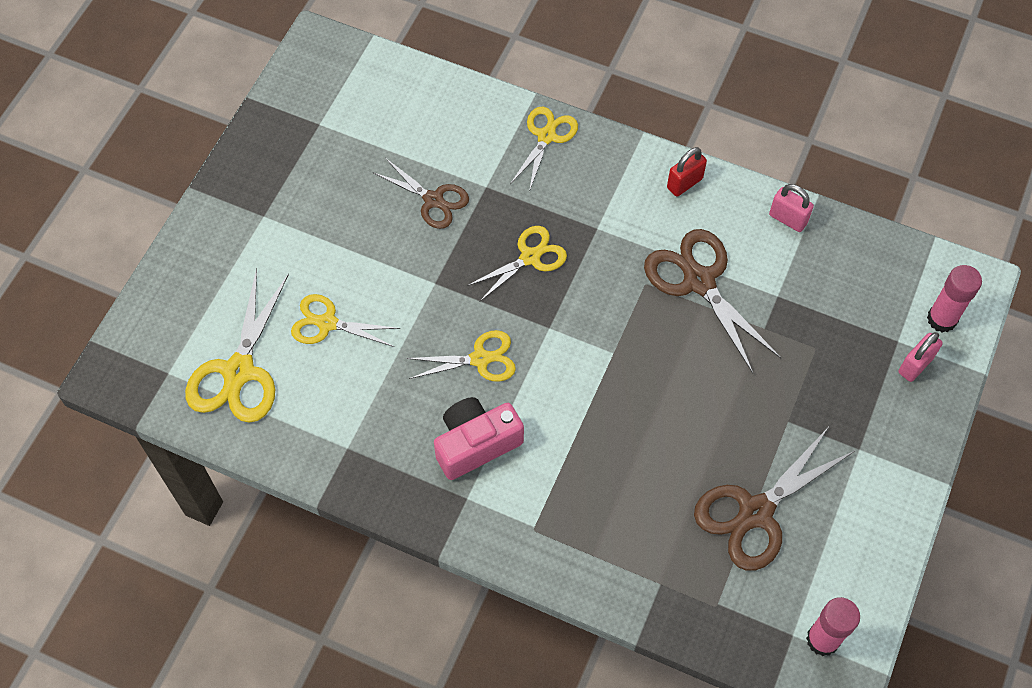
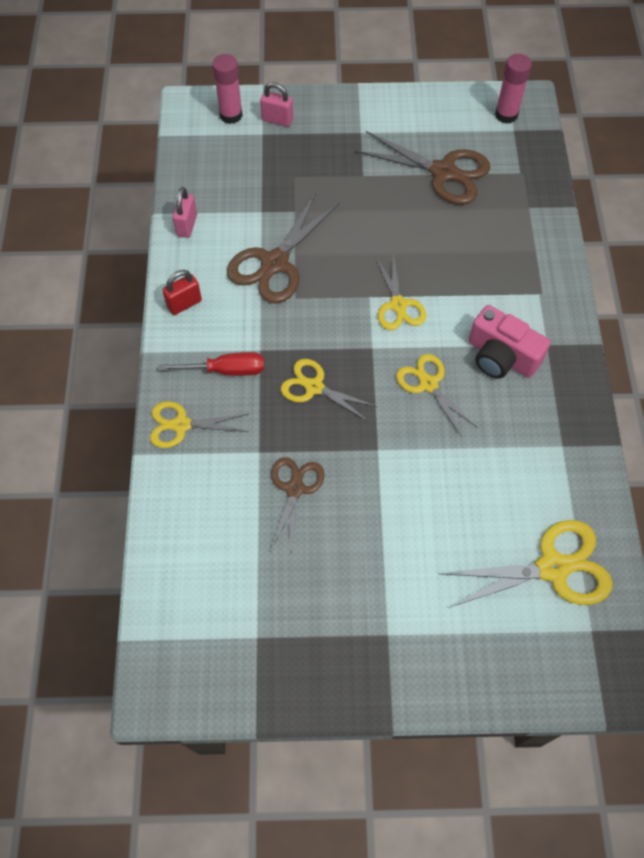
camera: 115 degrees left, 0 degrees up
(327, 323) = (465, 517): yellow scissors -> yellow scissors (398, 305)
(587, 191) = (226, 370): none -> red screwdriver
(684, 183) = (184, 304): red padlock -> red padlock turned 60 degrees counterclockwise

